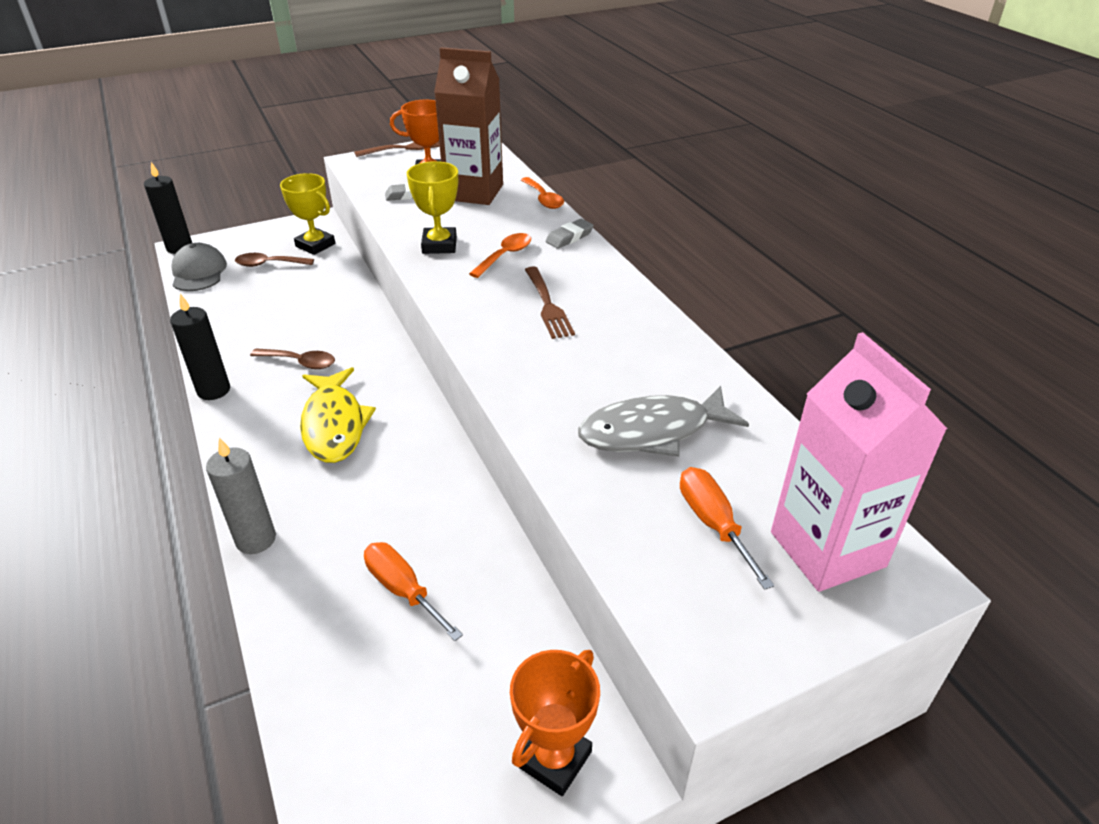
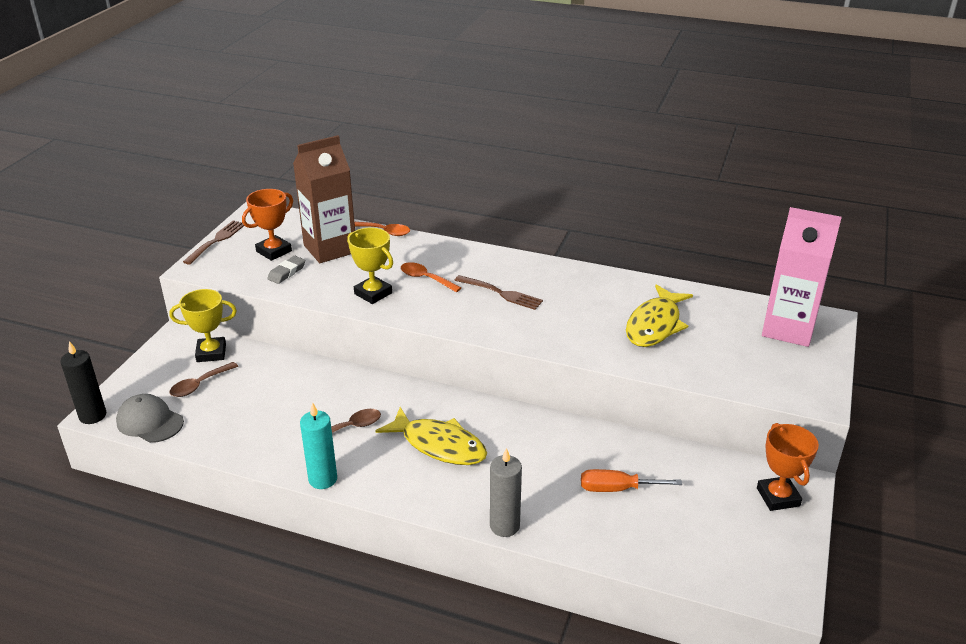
camera: 45 degrees left, 5 degrees down
(214, 390) = (323, 479): black candle -> turquoise candle
(505, 256) = (426, 279): orange spoon -> orange spoon turned 45 degrees counterclockwise
(569, 237) = (443, 248): grey eraser -> none
(652, 431) = (655, 325): grey fish -> yellow fish
(713, 523) = (738, 347): orange screwdriver -> none

